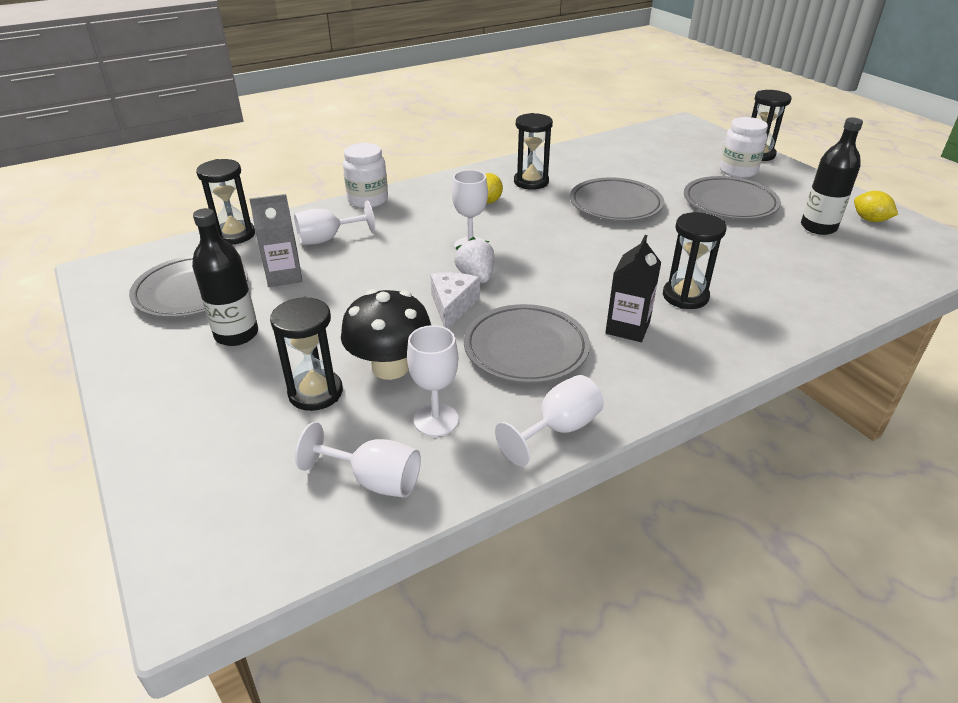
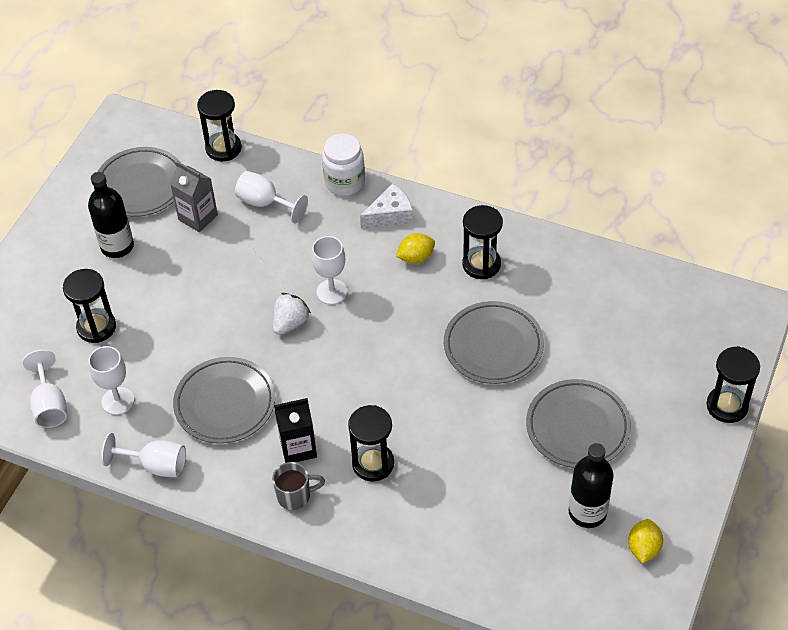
camera: 55 degrees right, 15 degrees up
(390, 367) = (148, 346): black mushroom -> none
(452, 306) = (241, 333): white cheese -> white cheese (390, 215)
(686, 352) = (295, 496): none -> grey mug
(738, 171) = (663, 405): white jar -> none

